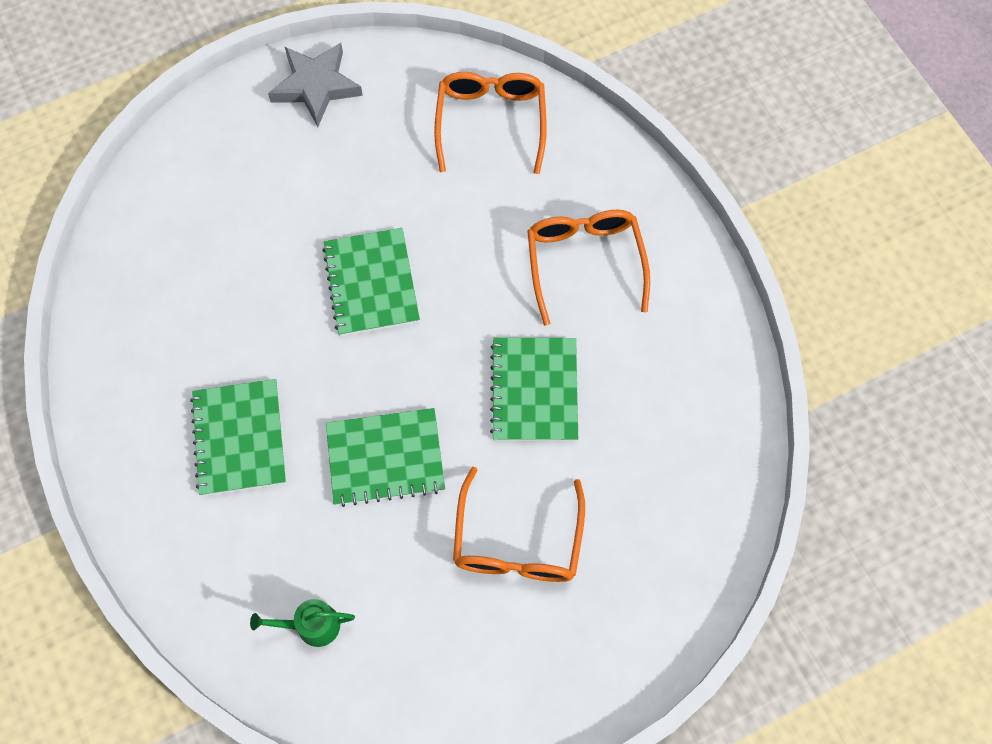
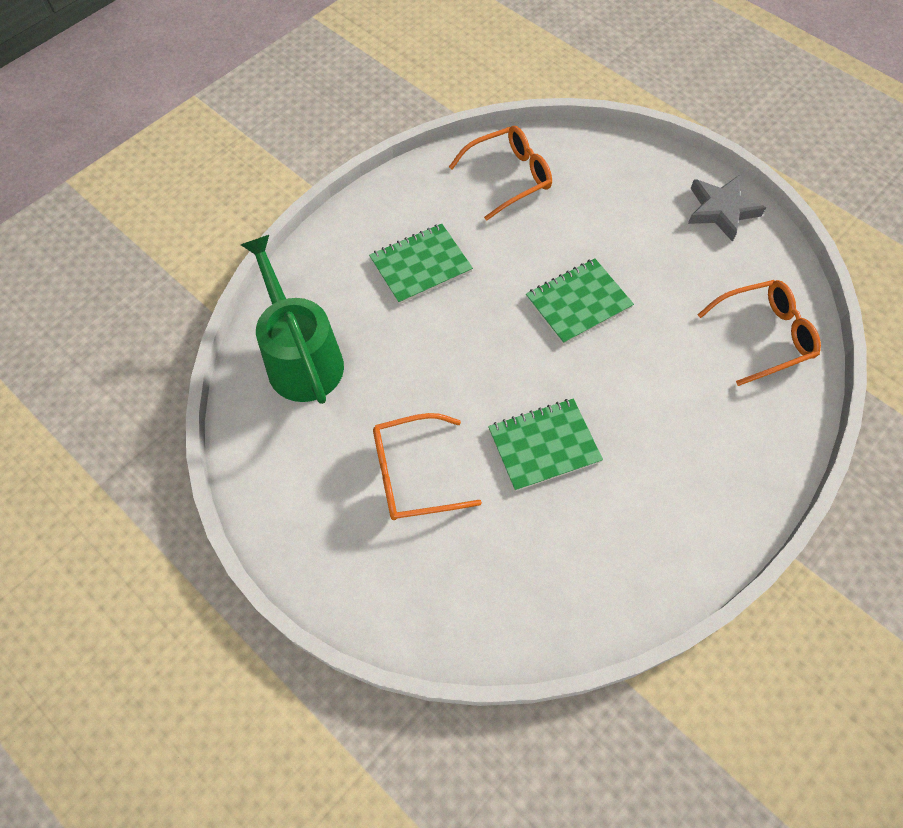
camera: 70 degrees right, 5 degrees down
(311, 626) = (301, 358): green watering can -> green watering can, size x2.34
(385, 458) = (443, 360): green notebook -> none
(584, 262) = (676, 447): orange glasses -> orange glasses (509, 177)

